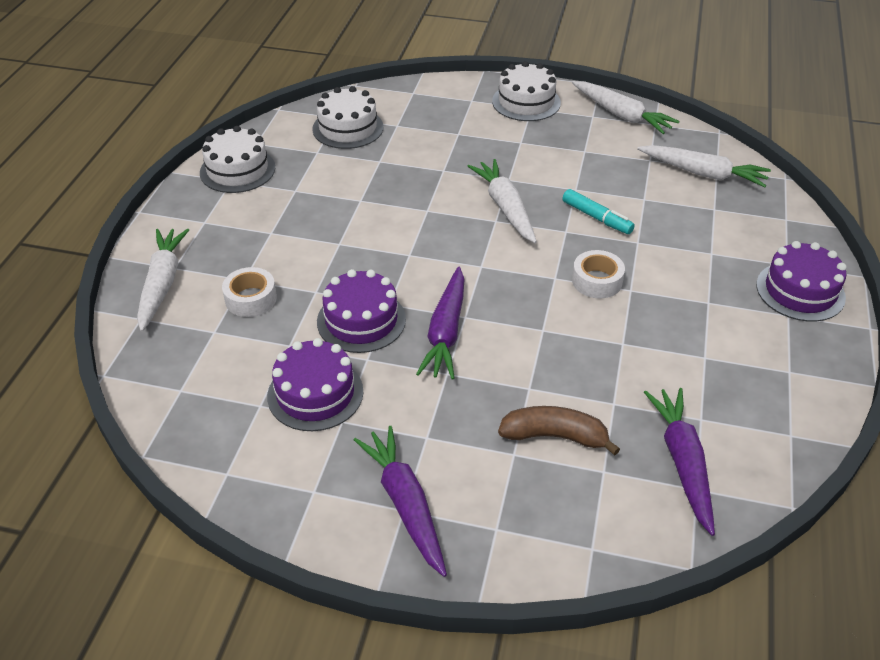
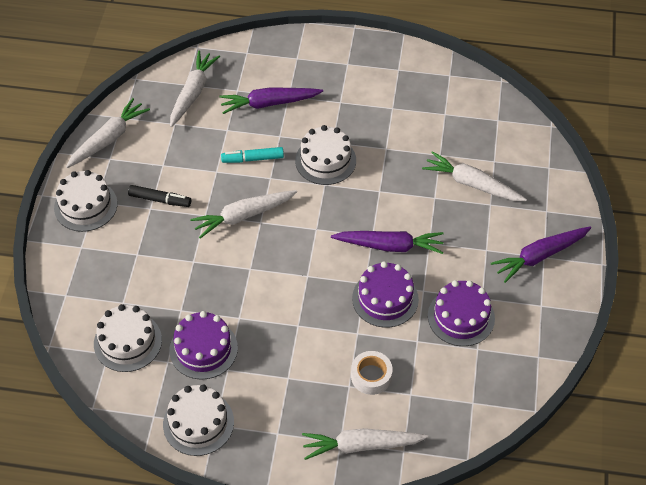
camera: 95 degrees left, 10 degrees up
(532, 148) = (160, 200): none -> black marker
(554, 436) = (472, 184): brown banana -> white carrot
(596, 218) = (252, 159): turquoise marker -> turquoise marker turned 135 degrees counterclockwise
(597, 281) = (325, 160): white tape -> white cake
(682, 463) = (480, 124): purple carrot -> purple carrot (269, 103)
(800, 291) = (323, 55): purple cake -> purple cake (203, 349)

